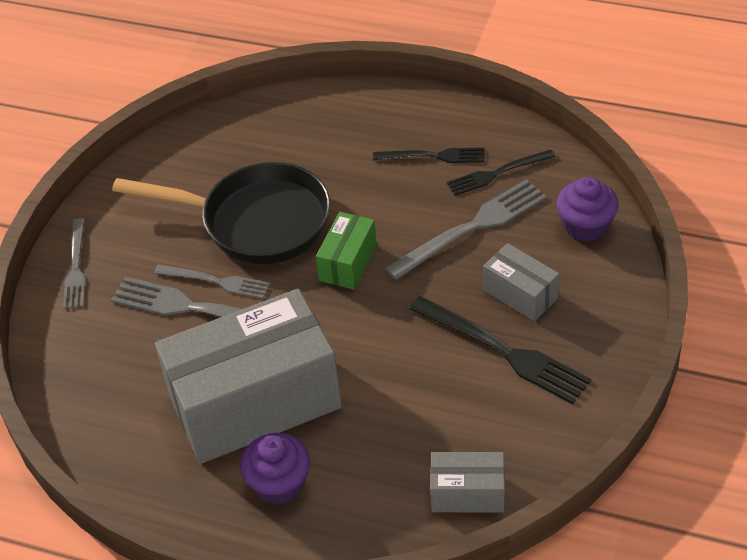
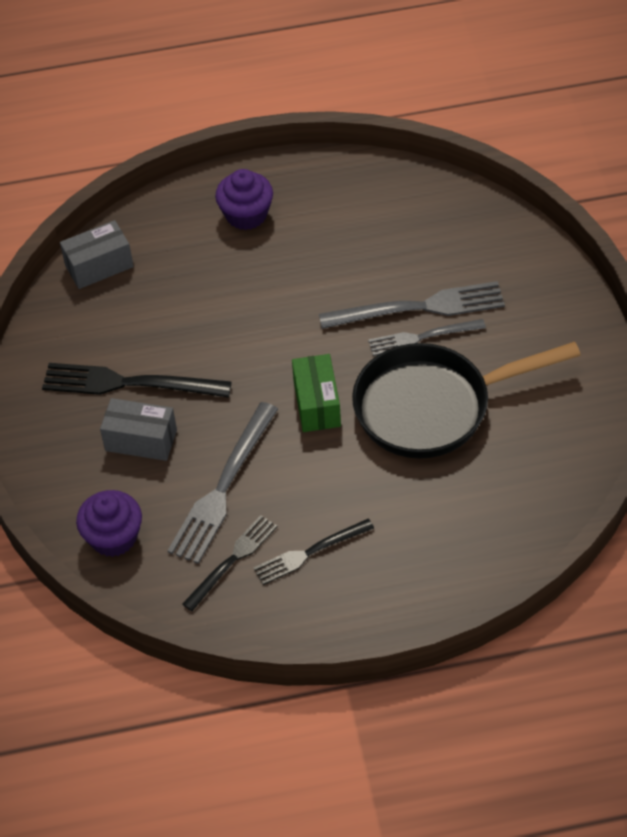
camera: 150 degrees right, 5 degrees up
(76, 267) = (557, 297): grey fork -> none
(255, 402) = (308, 259): grey box -> none

